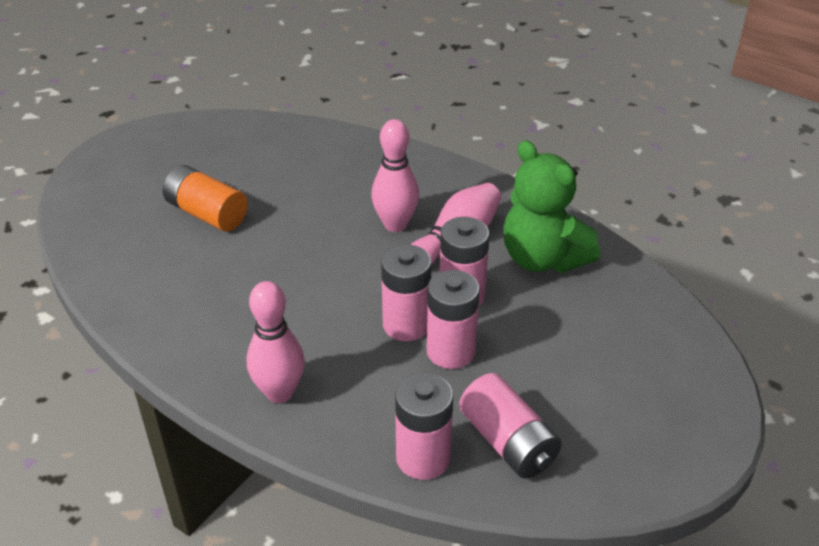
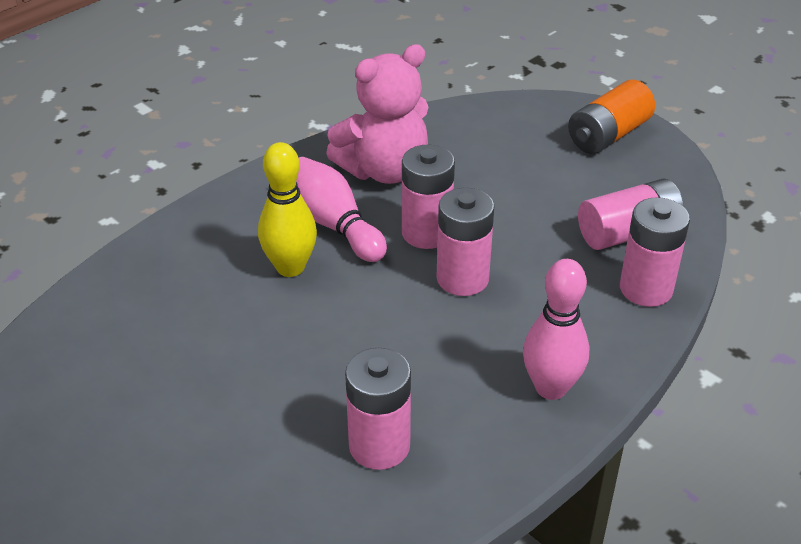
camera: 80 degrees left, 0 degrees up
(207, 213) = (198, 447): orange battery -> orange battery (608, 135)
(395, 224) = (290, 267): pink bowling pin -> yellow bowling pin
(450, 351) = (507, 252): pink battery -> pink battery (379, 446)
(542, 258) = (384, 170): green teddy bear -> pink teddy bear

